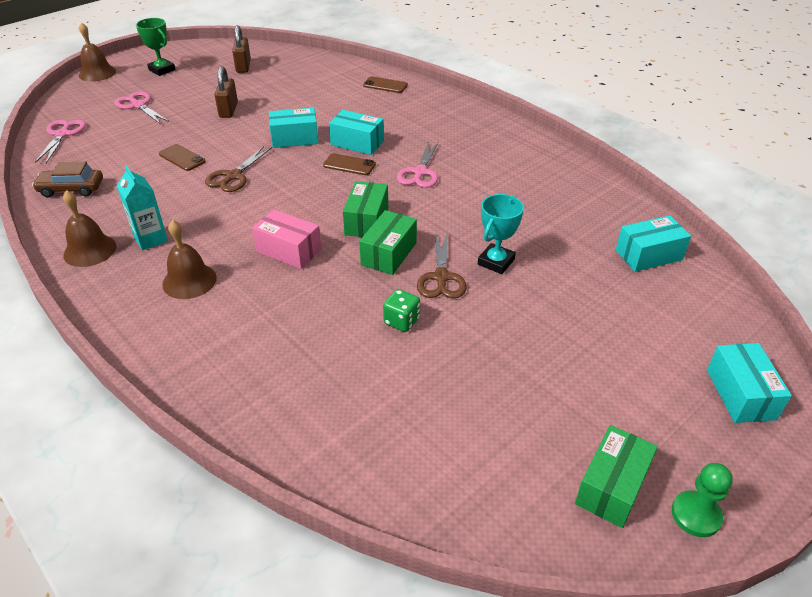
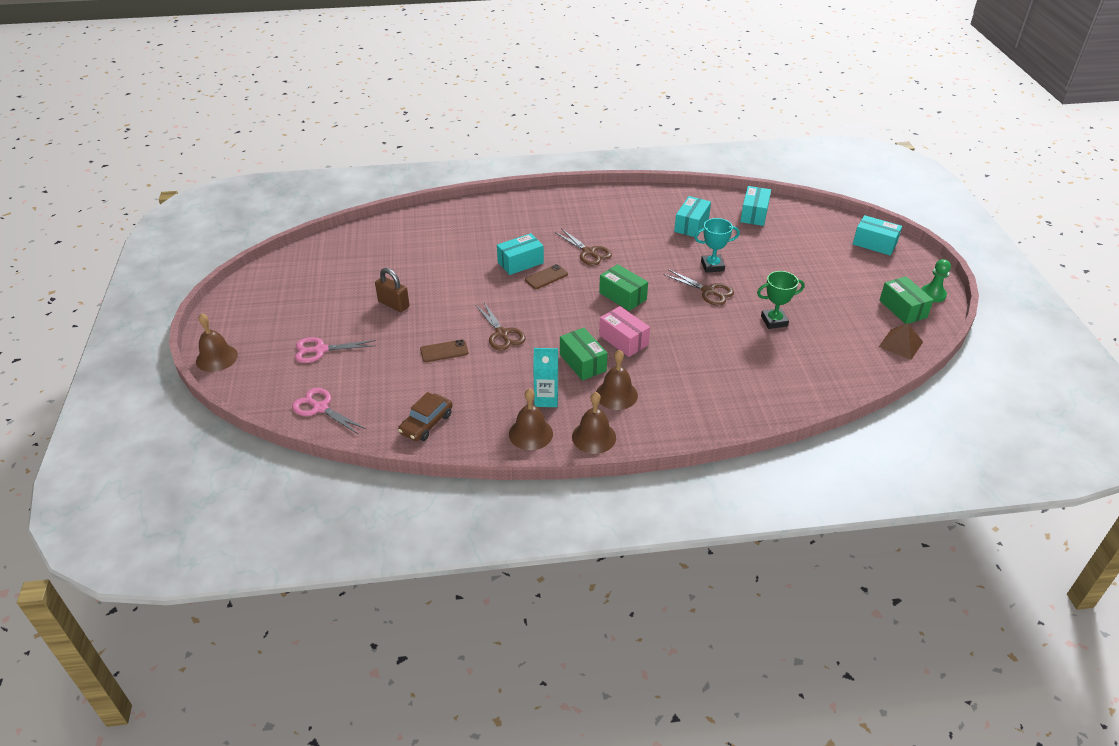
camera: 55 degrees left, 0 degrees up
(107, 292) = (594, 437): none -> brown bell
(162, 70) = (266, 317): green trophy -> green trophy (774, 321)
(243, 66) = (323, 272): brown padlock -> none
(289, 250) = (623, 340): pink box -> pink box turned 75 degrees clockwise
(295, 138) = (480, 287): turquoise box -> turquoise box (691, 225)
(385, 85) = (451, 218): brown phone -> none
(389, 254) = (666, 301): green box -> green box (582, 362)
(401, 321) = (735, 322): green dice -> none
(420, 172) = (589, 252): pink scissors -> brown scissors
(496, 262) = (712, 266): turquoise trophy -> turquoise trophy turned 75 degrees counterclockwise
(517, 515) = (901, 344): none -> brown pyramid

